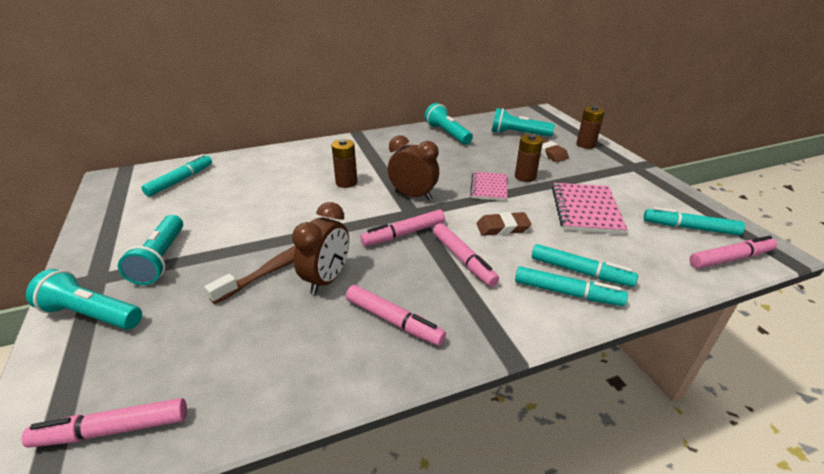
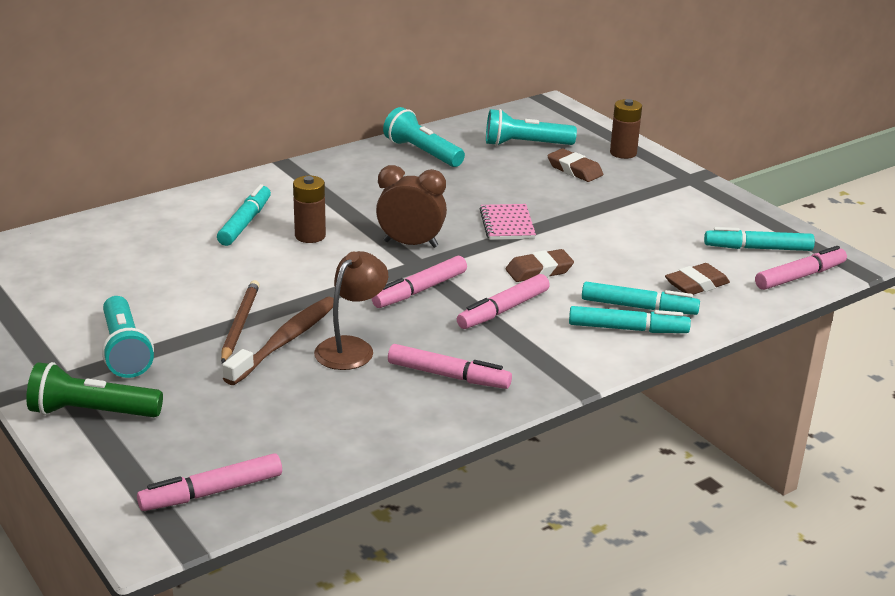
camera: 15 degrees left, 5 degrees down
(92, 314) = (92, 412): turquoise flashlight -> green flashlight
(181, 180) = (63, 256): turquoise marker -> turquoise marker (245, 223)
(256, 246) = (239, 324): none -> brown pencil
(327, 279) = (351, 347): brown clock -> brown lamp
(463, 260) = (503, 310): pink marker -> pink marker turned 90 degrees clockwise
(525, 177) = (551, 206): brown battery -> none
(585, 210) = (635, 240): pink notebook -> none
(634, 255) = (696, 284): none -> brown eraser

